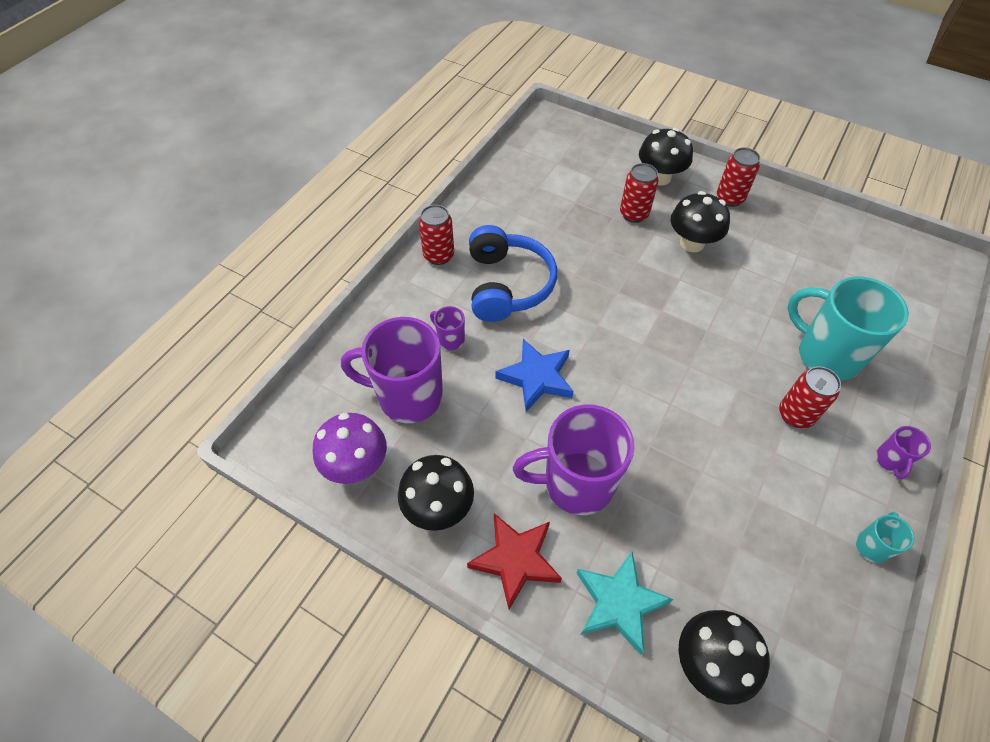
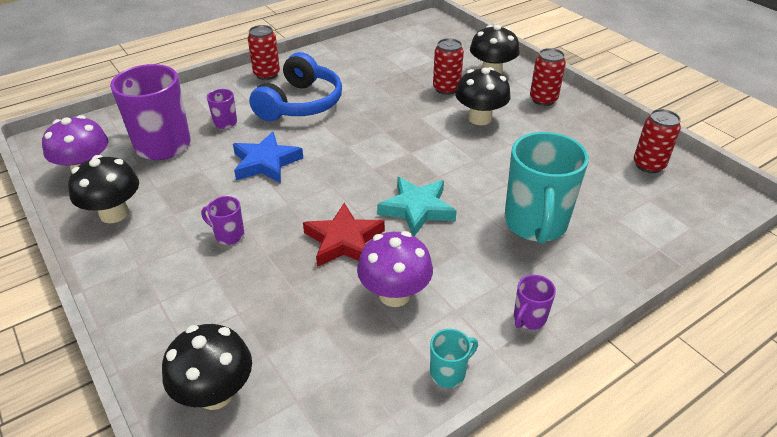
camera: 25 degrees right, 15 degrees down
(516, 560) = (135, 264): red star -> red star (344, 241)
(576, 484) = (229, 235): purple mug -> purple mug, size x0.45
(619, 603) = (183, 322): turquoise star -> turquoise star (417, 209)
(772, 484) = (394, 294): none -> purple mushroom
(795, 415) = (464, 255): red can -> red can (648, 165)
(826, 355) = (535, 224): turquoise mug -> turquoise mug turned 150 degrees counterclockwise

